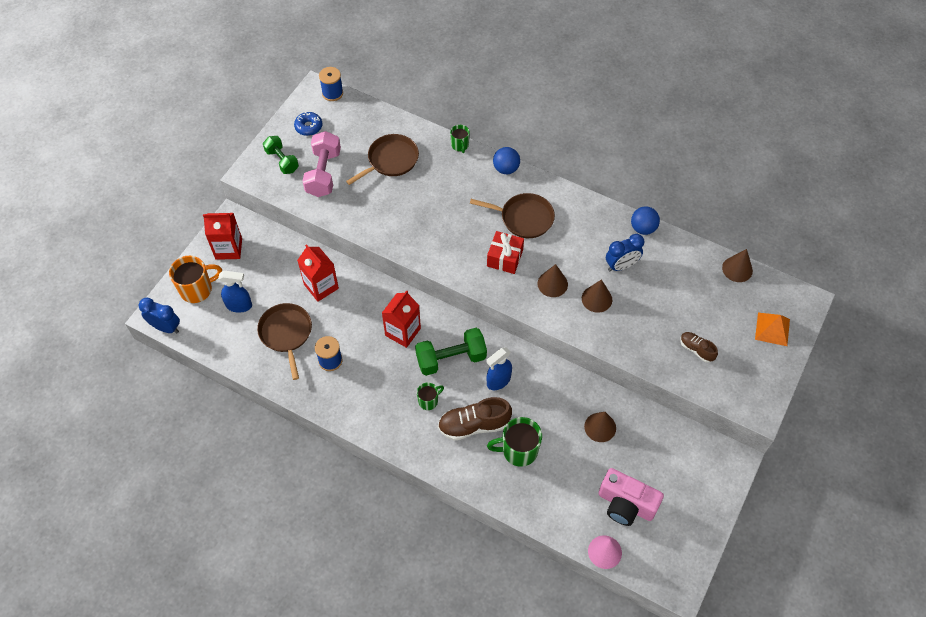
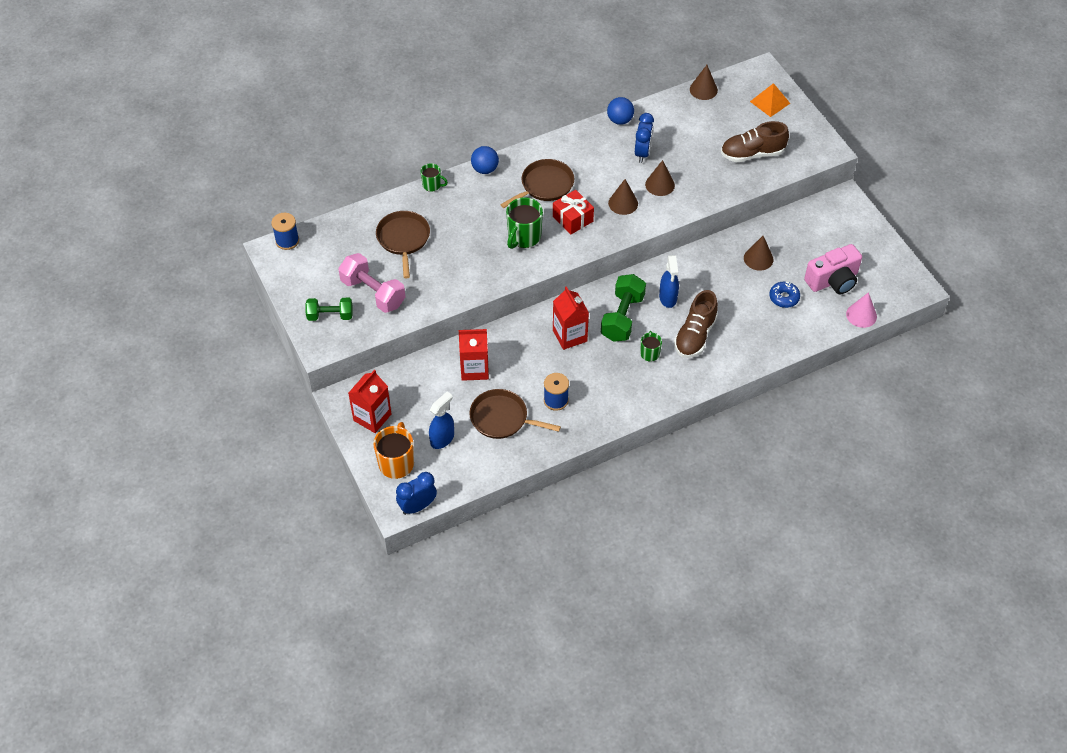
camera: 55 degrees left, 5 degrees down
(308, 127) = (309, 277): blue donut -> blue donut (784, 297)
(518, 450) = (739, 320): green mug -> green mug (523, 237)
(696, 349) = (752, 154): brown shoe -> brown shoe, size x1.77

